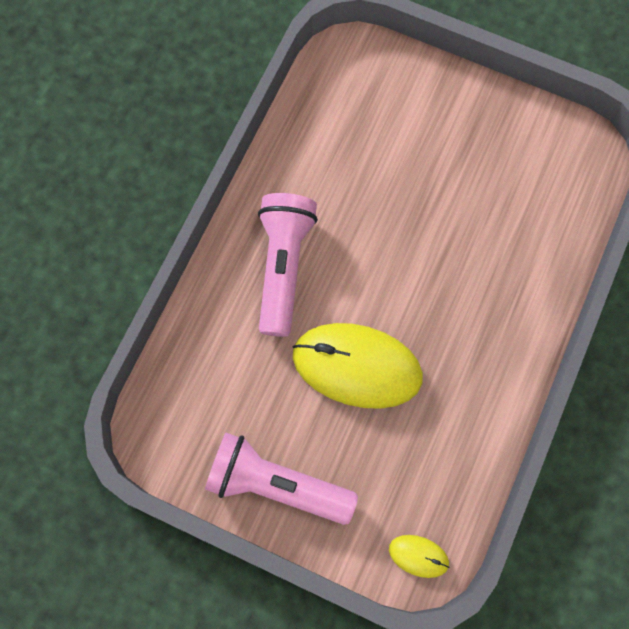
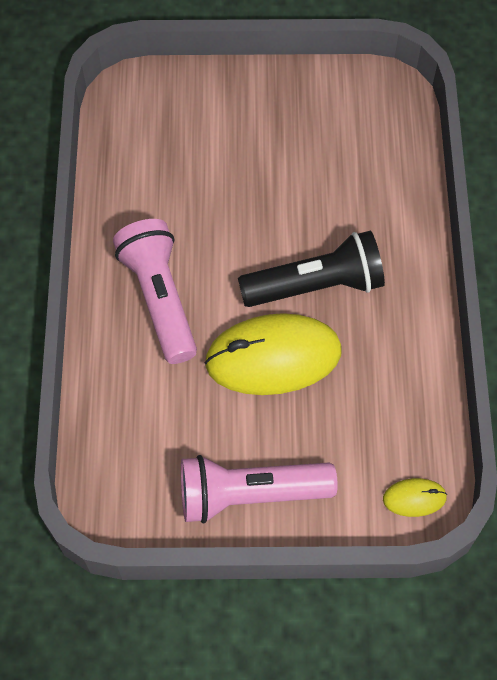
camera: 25 degrees left, 10 degrees down
(428, 315) = (316, 285): none -> black flashlight

